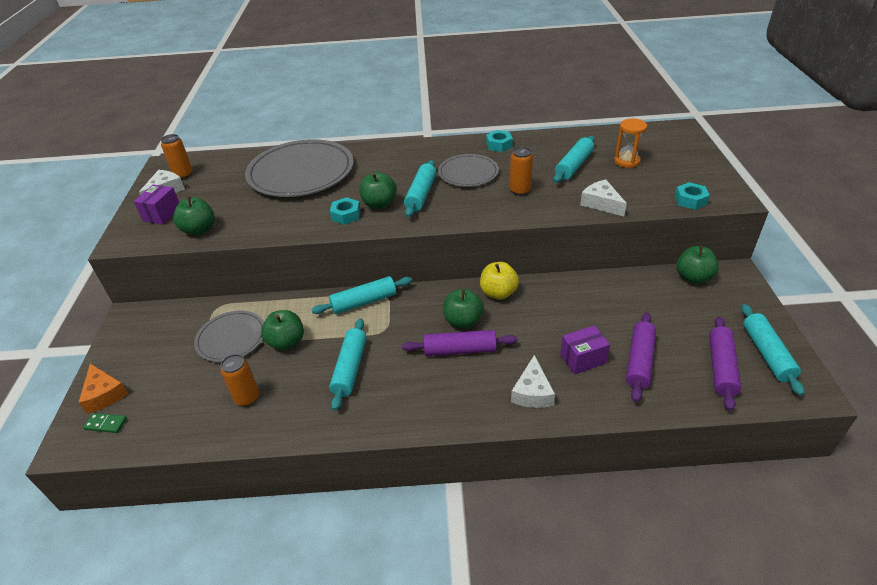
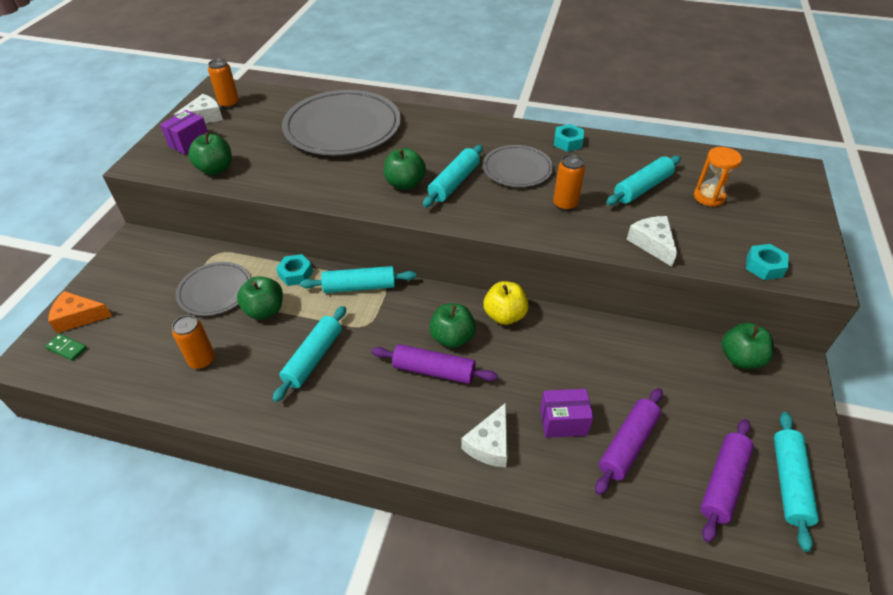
camera: 15 degrees right, 5 degrees up
(104, 394) = (78, 317): orange cheese -> orange cheese turned 105 degrees clockwise
(346, 215) = (365, 188): turquoise nut -> turquoise nut (295, 274)

